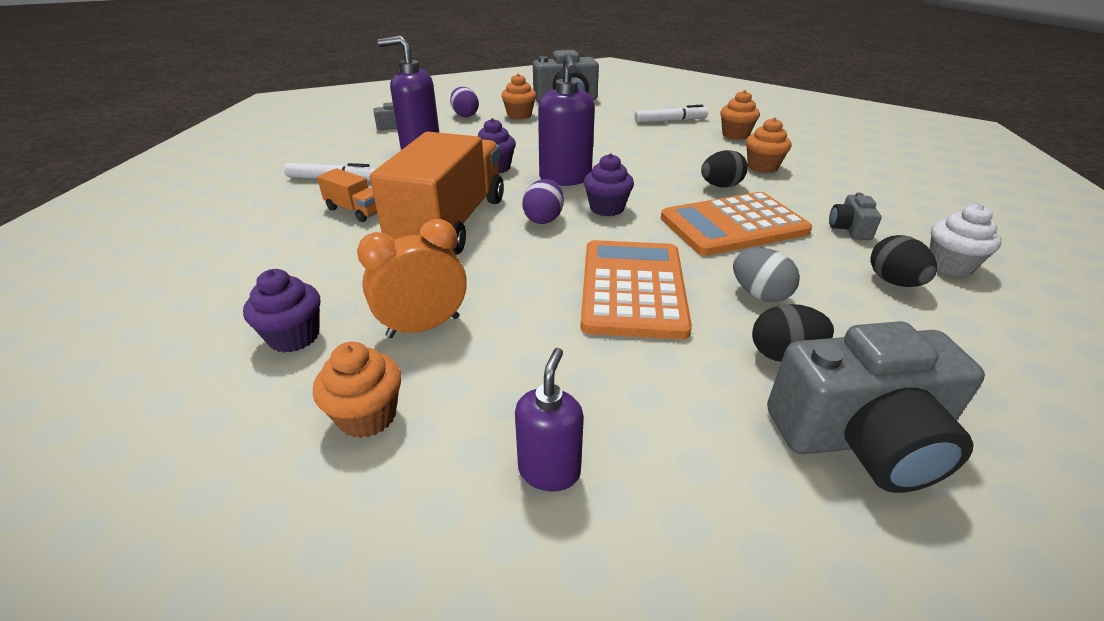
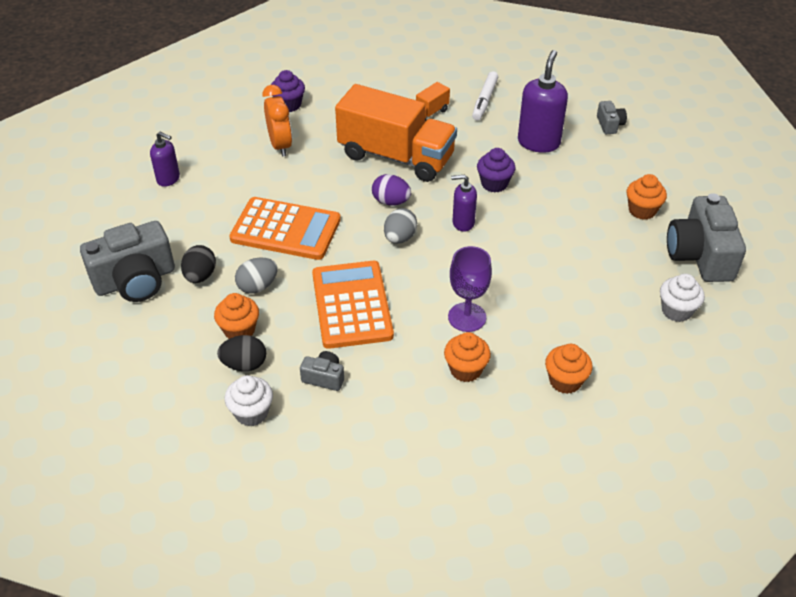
camera: 100 degrees right, 10 degrees up
(367, 416) = (223, 130): orange cupcake -> orange cupcake (239, 330)
(465, 115) = (643, 171): purple egg -> none
(565, 178) = (463, 223): purple soap dispenser -> purple soap dispenser, size x0.59
(607, 208) = (400, 238): purple cupcake -> grey egg
(631, 107) = (676, 311): none -> white cupcake
(670, 121) = (619, 334): white marker -> none
(699, 170) = (467, 317): none -> purple goblet
(720, 186) = (426, 321): black egg -> none
(860, 438) = (135, 280): grey camera -> grey camera turned 120 degrees counterclockwise

